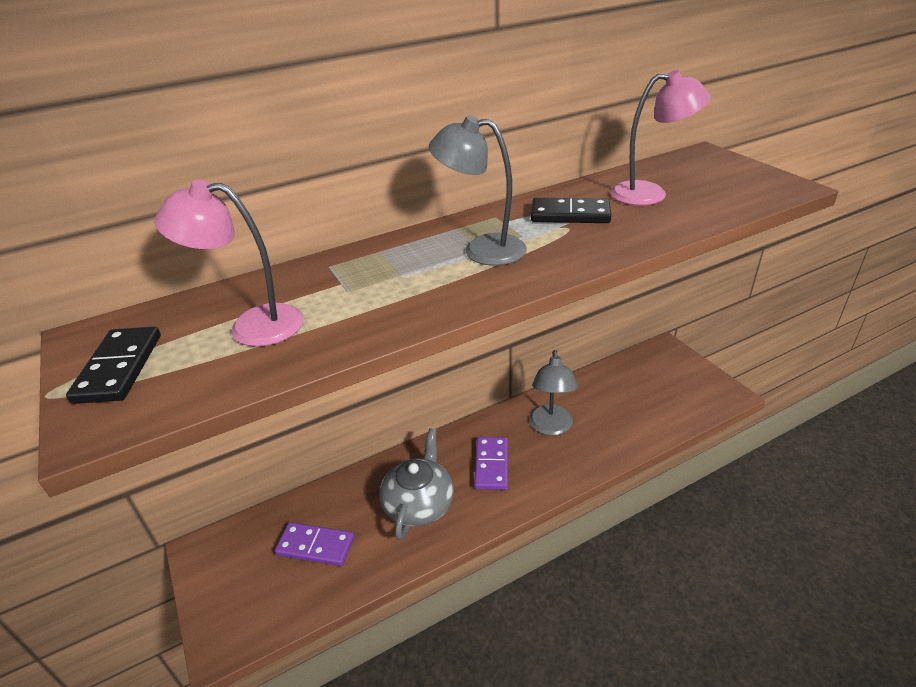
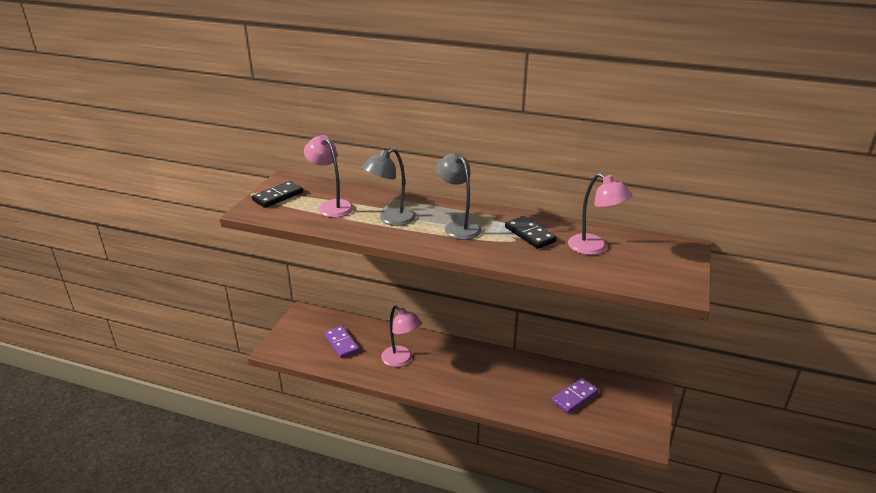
camera: 45 degrees right, 5 degrees down
(419, 503) = (401, 360): grey teapot -> pink lamp
(491, 465) = (455, 370): purple domino -> purple domino (574, 397)
(551, 427) = (511, 377): grey lamp -> grey lamp (391, 219)

